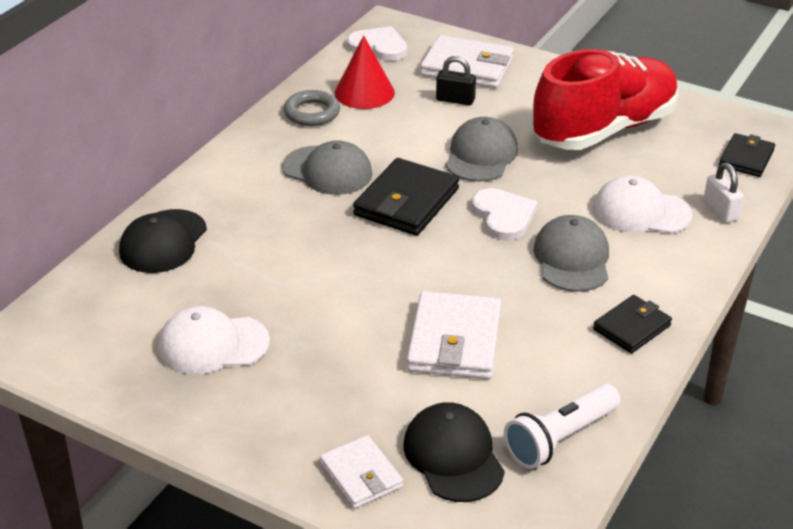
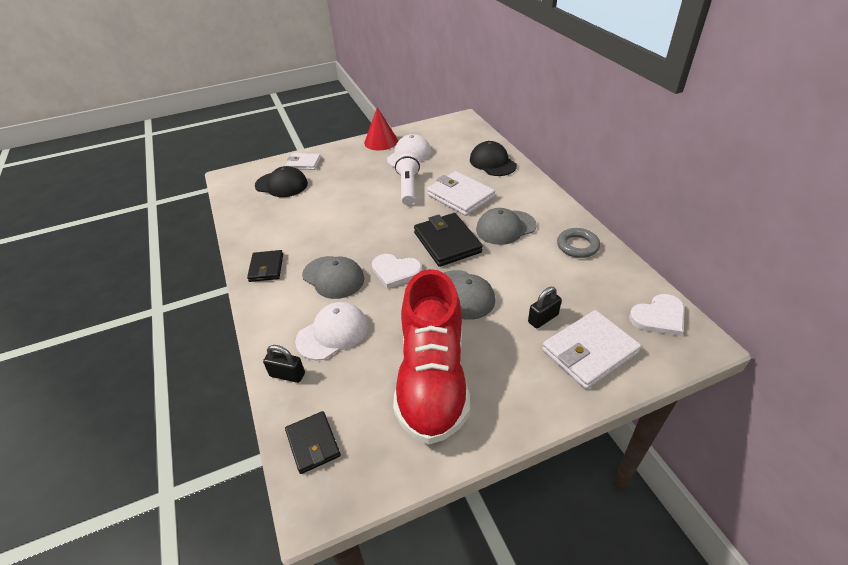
camera: 130 degrees right, 5 degrees up
(364, 92) = (588, 278): red cone -> red cone (381, 141)
(454, 341) = (333, 211): white wallet -> white wallet (460, 196)
(560, 439) = (250, 212): white flashlight -> white flashlight (408, 187)
(720, 211) = (287, 375): white padlock -> black padlock

